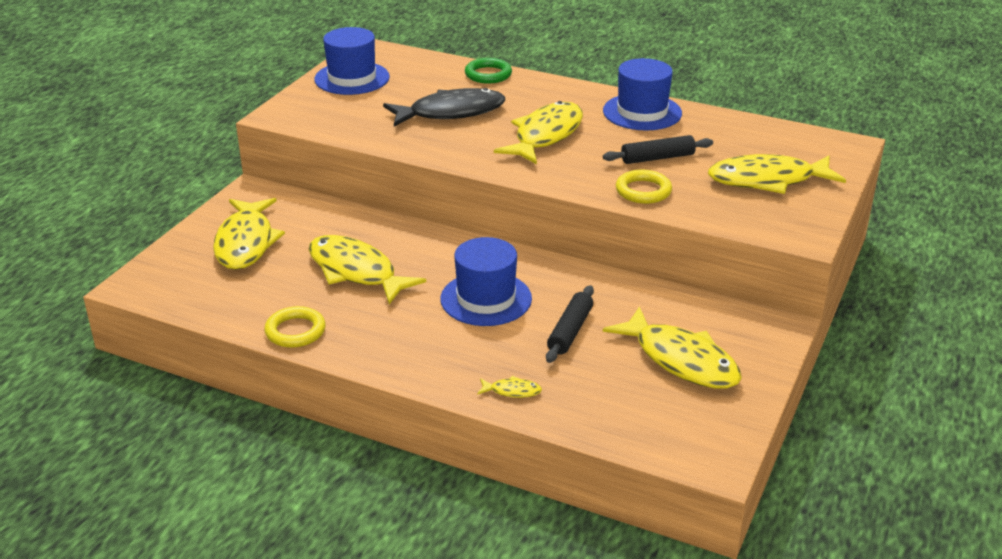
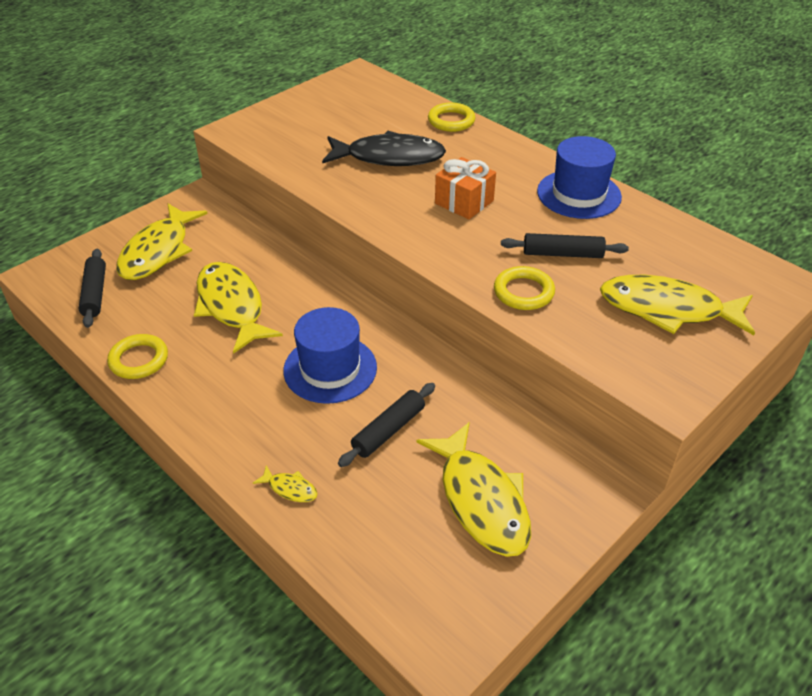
camera: 20 degrees right, 10 degrees up
(206, 289) = (95, 293): none -> black rolling pin
(352, 78) = (323, 102): blue hat -> none
(488, 74) = (451, 121): green ring -> yellow ring
(545, 135) = (464, 202): yellow fish -> orange gift

